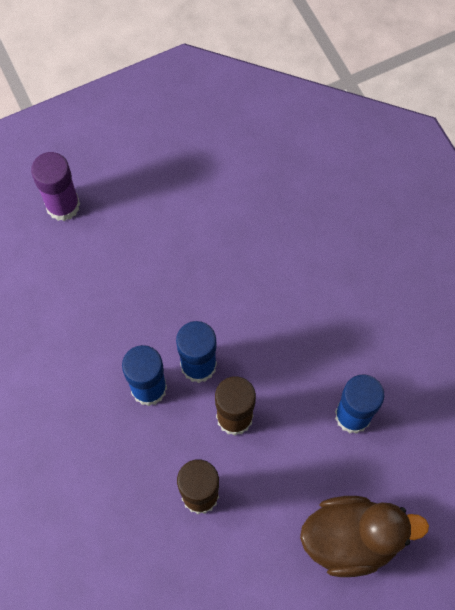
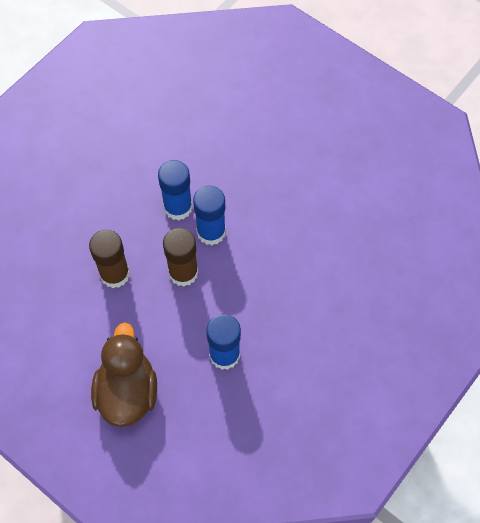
camera: 65 degrees right, 5 degrees down
(63, 205) = (286, 94): purple glue stick -> none
(351, 539) = (127, 392): brown duck -> brown duck turned 150 degrees counterclockwise

